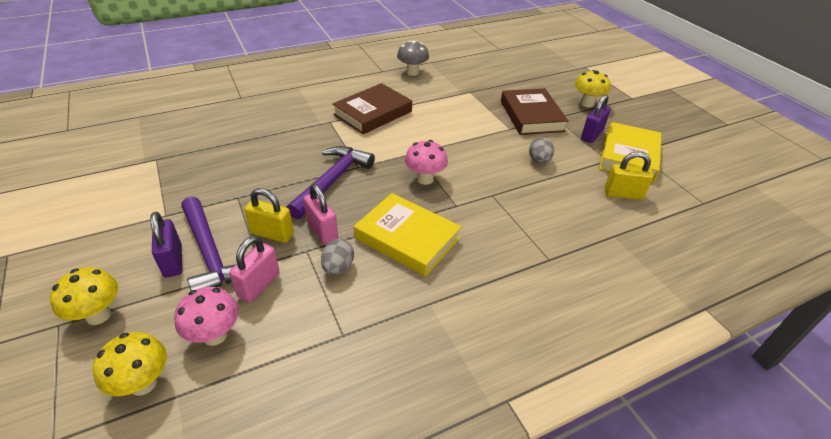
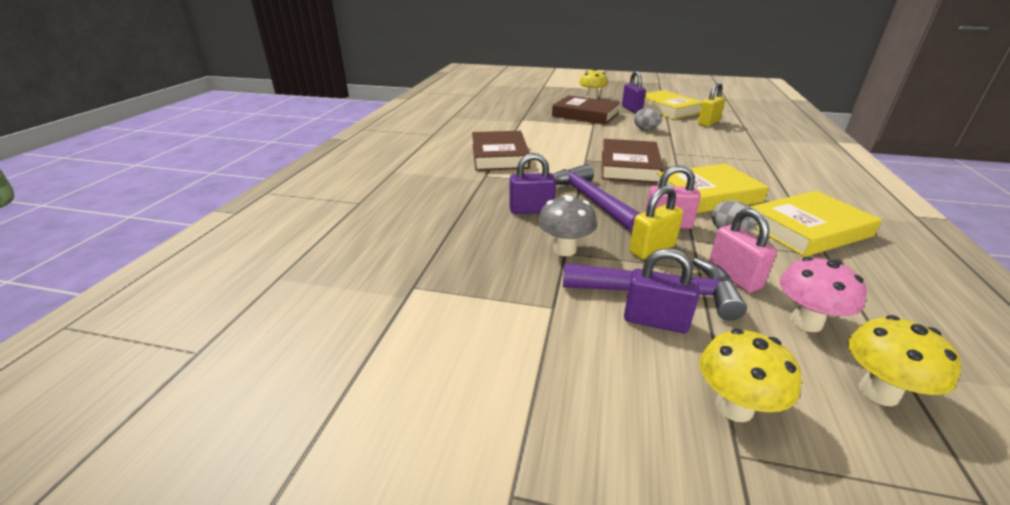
camera: 50 degrees left, 10 degrees down
(289, 161) = (531, 210): none -> purple padlock
(387, 316) = (807, 229): none -> yellow book
(412, 72) = (457, 126): grey mushroom -> grey mushroom (564, 250)
(425, 179) = (629, 166): pink mushroom -> brown book

